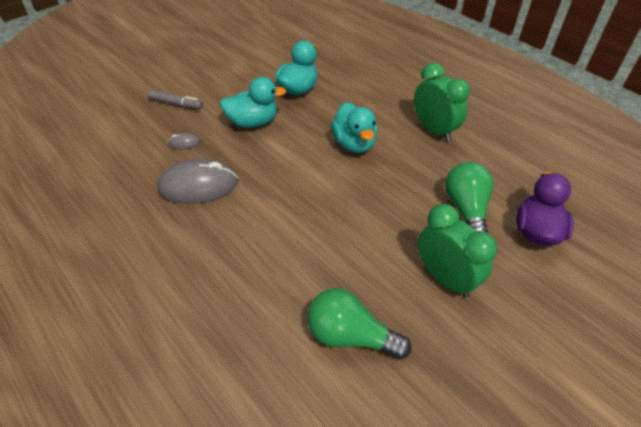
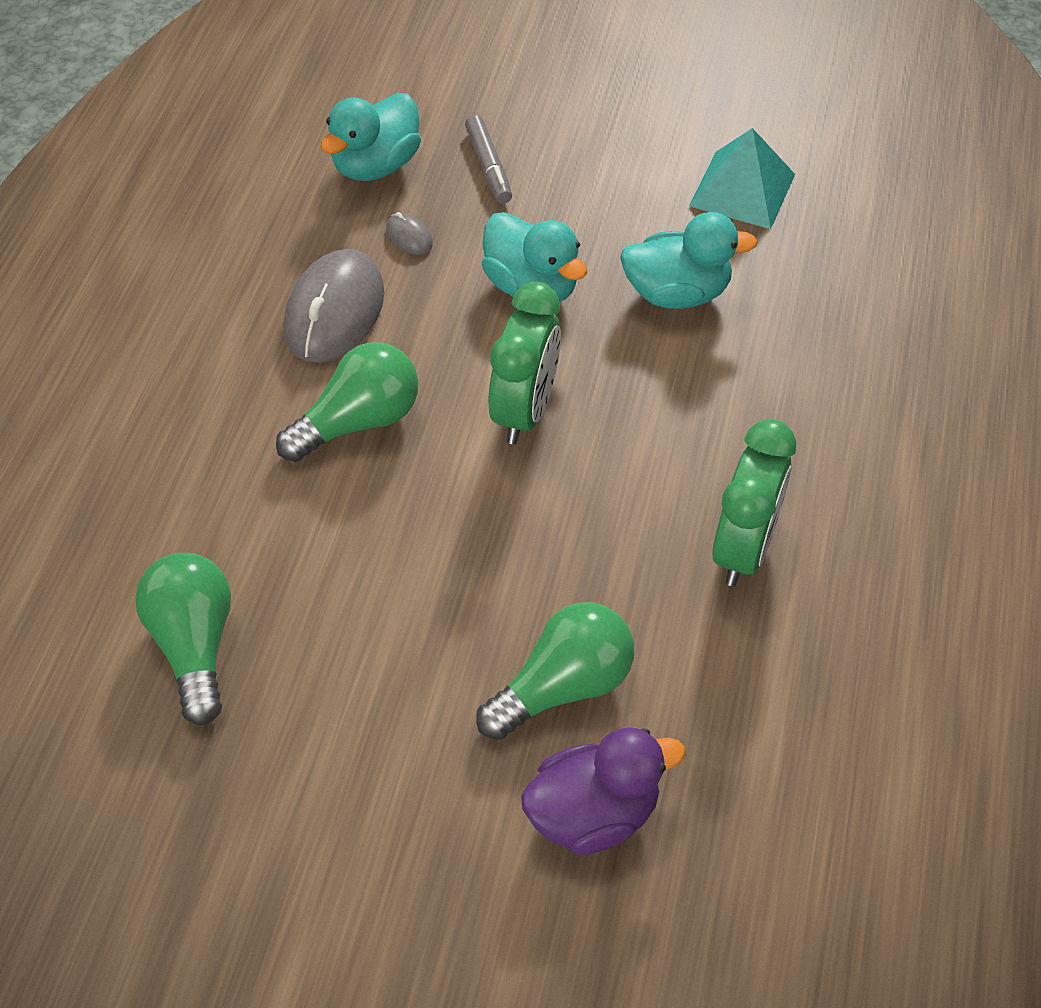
camera: 55 degrees right, 5 degrees up
(198, 185) = (334, 312): grey mouse -> grey mouse turned 60 degrees clockwise
(267, 53) = (742, 189): none -> turquoise pyramid
(270, 207) = (358, 422): none -> green light bulb
(354, 144) = (598, 450): turquoise duck -> turquoise duck (375, 165)
(445, 278) = (383, 718): green clock -> green clock (524, 411)

